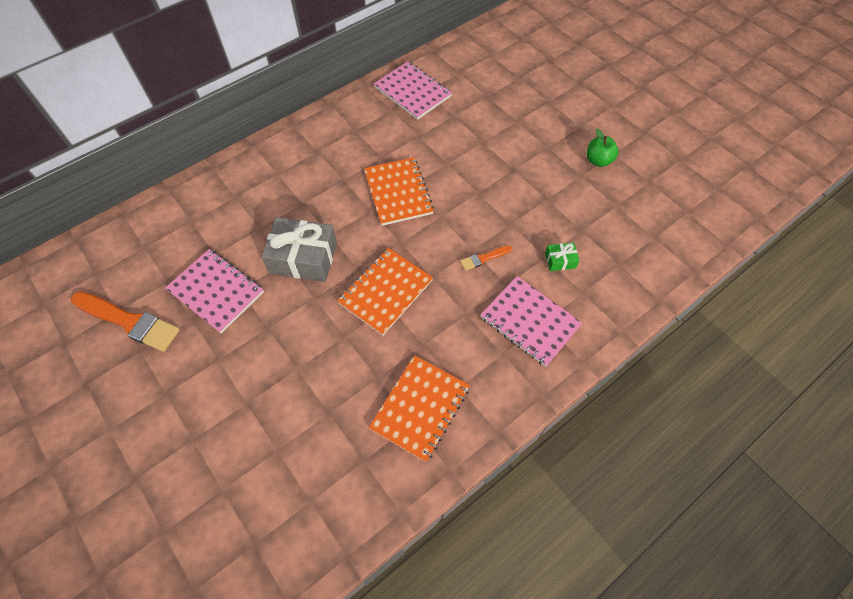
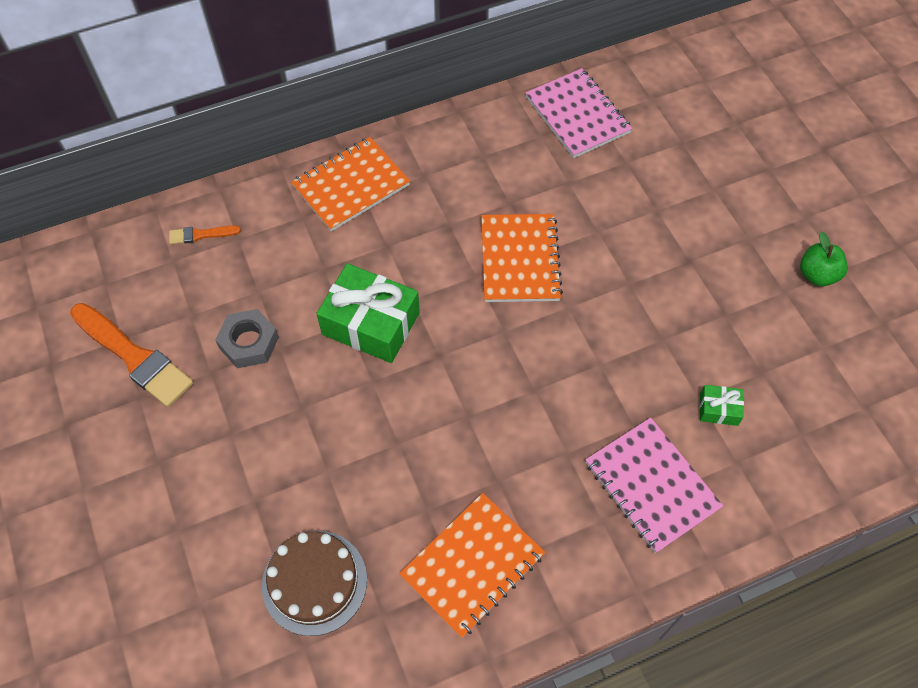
camera: 15 degrees right, 0 degrees up
(216, 291) = (249, 343): pink notebook -> grey nut
(303, 258) = (371, 323): grey gift -> green gift
(306, 450) = (314, 582): none -> brown cake
(385, 292) = (467, 396): orange notebook -> orange notebook (351, 186)
(483, 258) = (612, 381): orange brush -> orange brush (200, 235)

